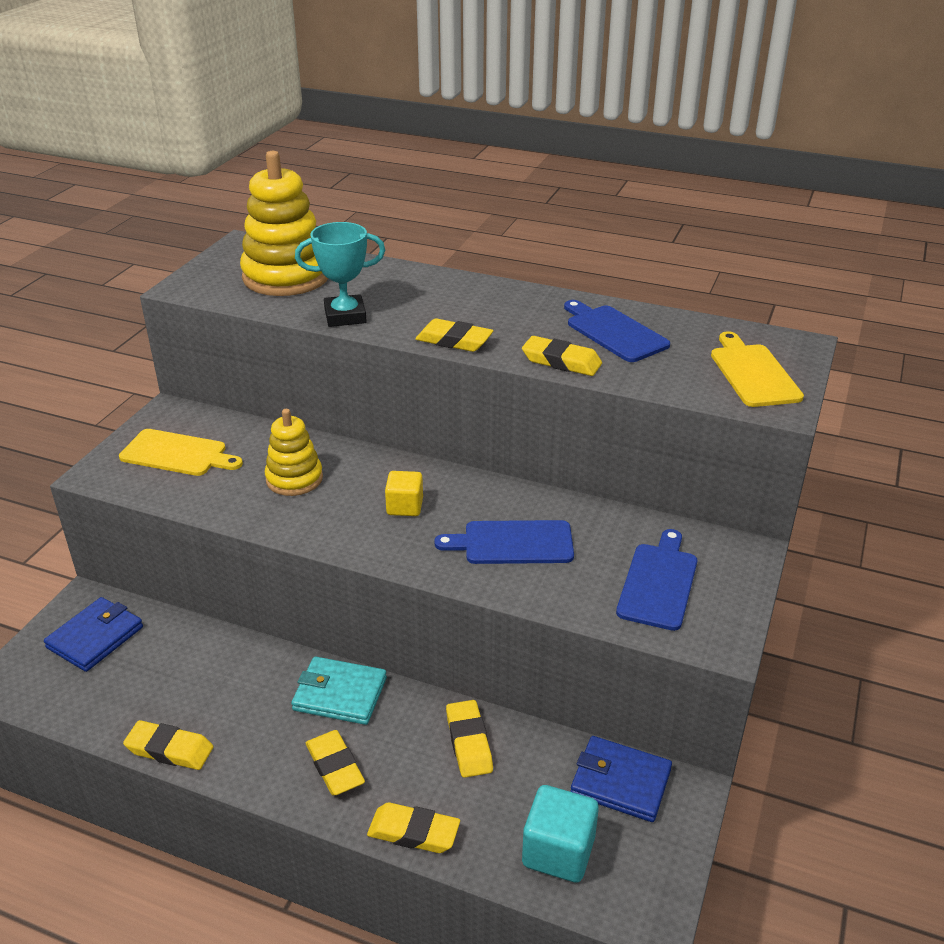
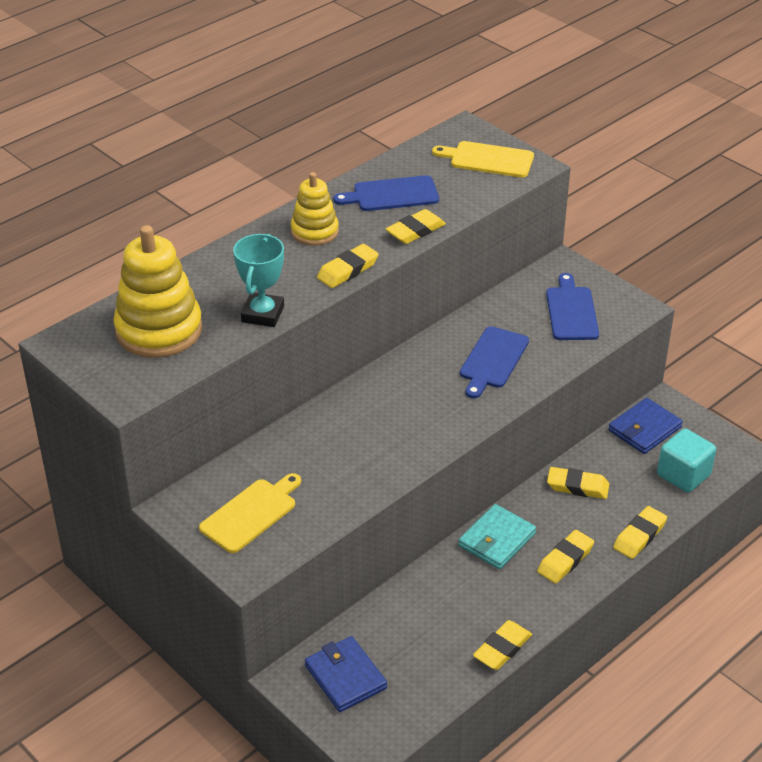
camera: 65 degrees left, 5 degrees up
(294, 479) = (339, 450): yellow stacking toy -> yellow stacking toy (314, 231)
(335, 766) = (565, 560): yellow eraser -> yellow eraser turned 45 degrees counterclockwise
(405, 506) = (416, 400): yellow cube -> none
(658, 582) = (571, 311): blue cutting board -> blue cutting board turned 45 degrees clockwise

